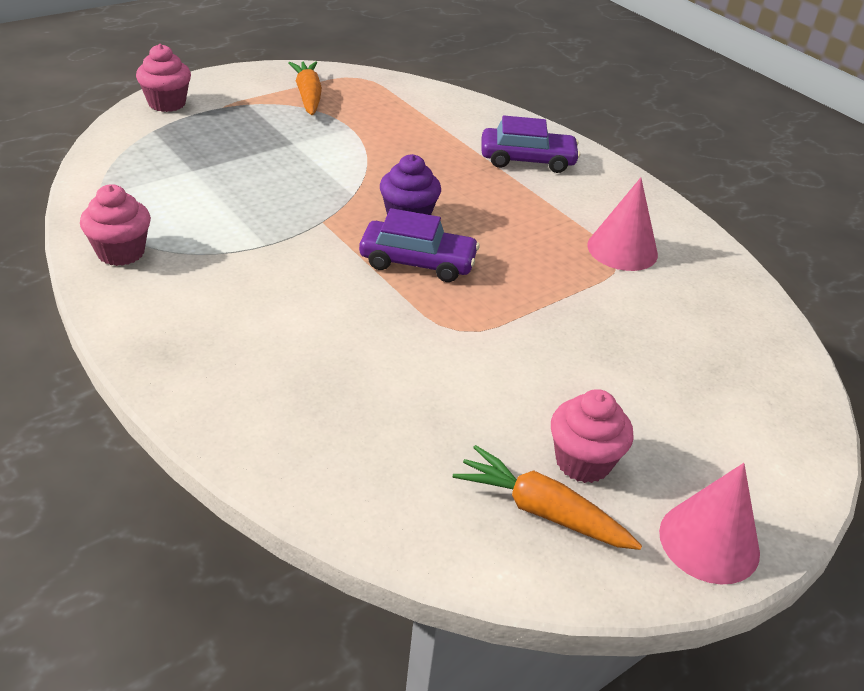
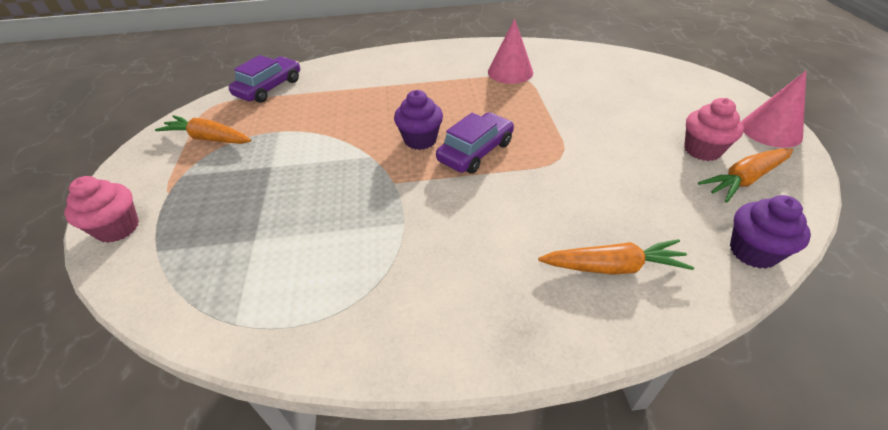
camera: 55 degrees left, 5 degrees up
(121, 252) = (348, 329): pink cupcake -> none
(287, 401) = (613, 267): none -> orange carrot
(386, 522) = (753, 251): none -> purple cupcake
(527, 160) = (391, 72): purple car -> purple car (269, 88)

